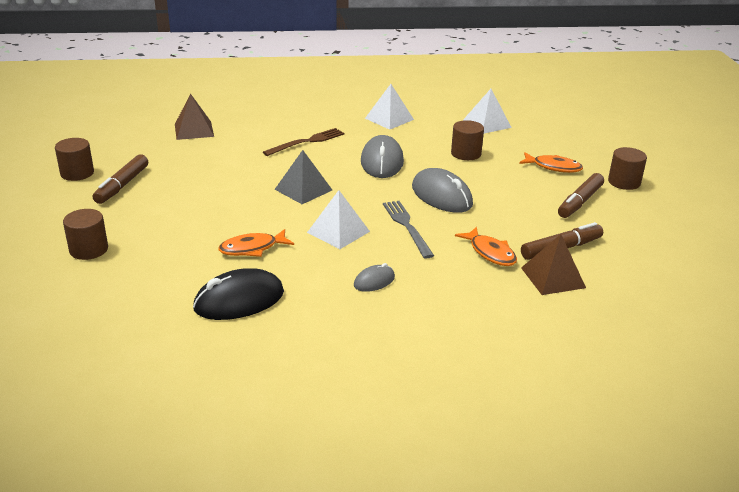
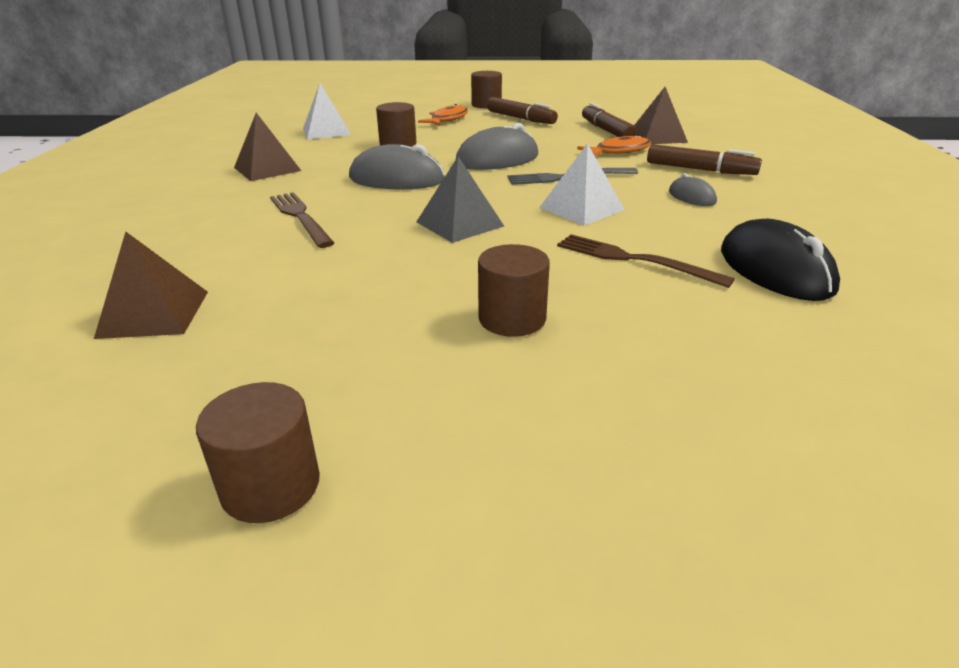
camera: 80 degrees left, 0 degrees up
(89, 249) = (673, 426): brown cylinder -> brown cylinder (512, 319)
(122, 185) = (379, 397): brown marker -> brown marker (700, 170)
(252, 248) = (634, 260): orange fish -> brown fork
(389, 119) = (267, 169): white pyramid -> brown pyramid

